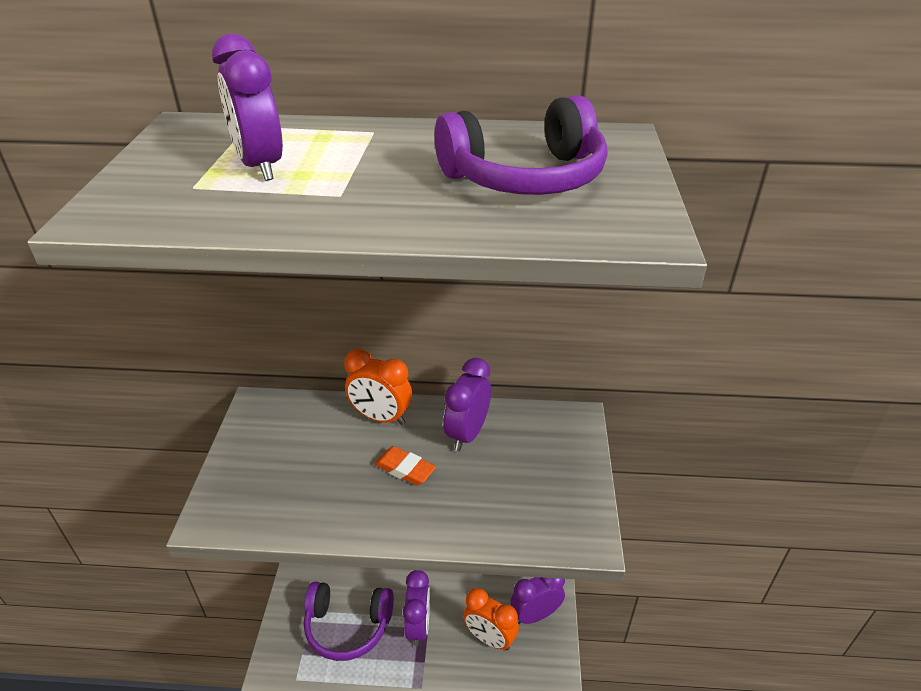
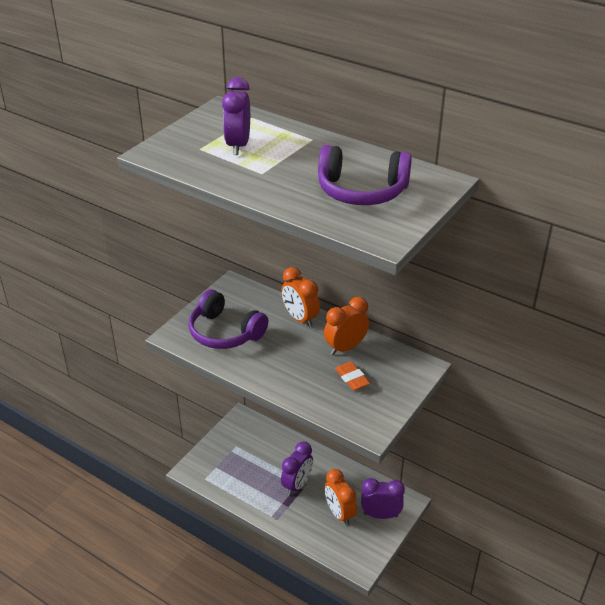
camera: 30 degrees right, 0 degrees up
(347, 626) = (252, 464): purple headphones -> purple headphones (225, 332)
(405, 469) = (293, 352): orange eraser -> orange eraser (352, 378)
(467, 434) = (345, 347): purple clock -> orange clock

